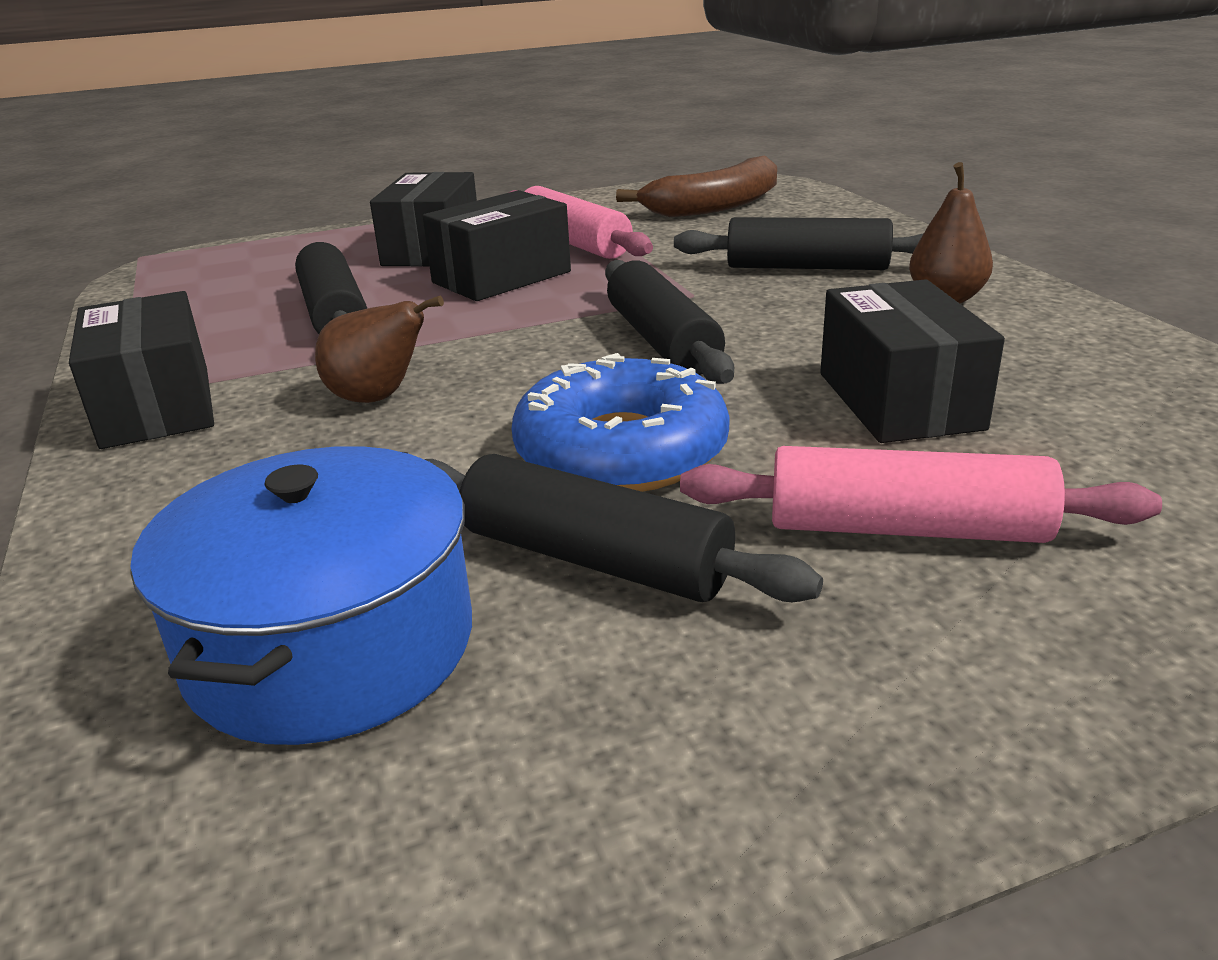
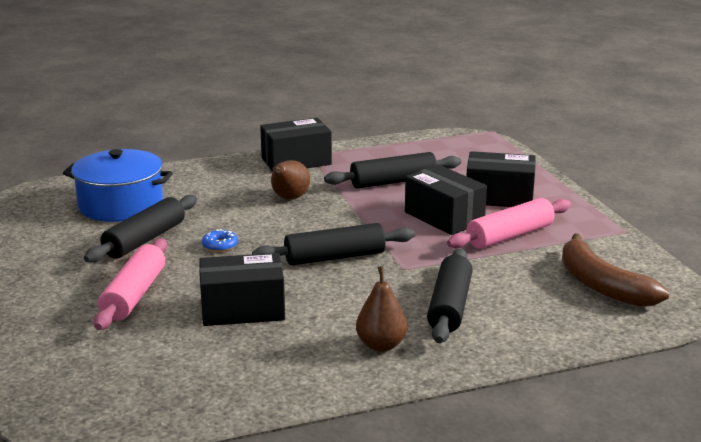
camera: 90 degrees right, 5 degrees down
(621, 451) = (220, 245): blue donut -> blue donut, size x0.40

